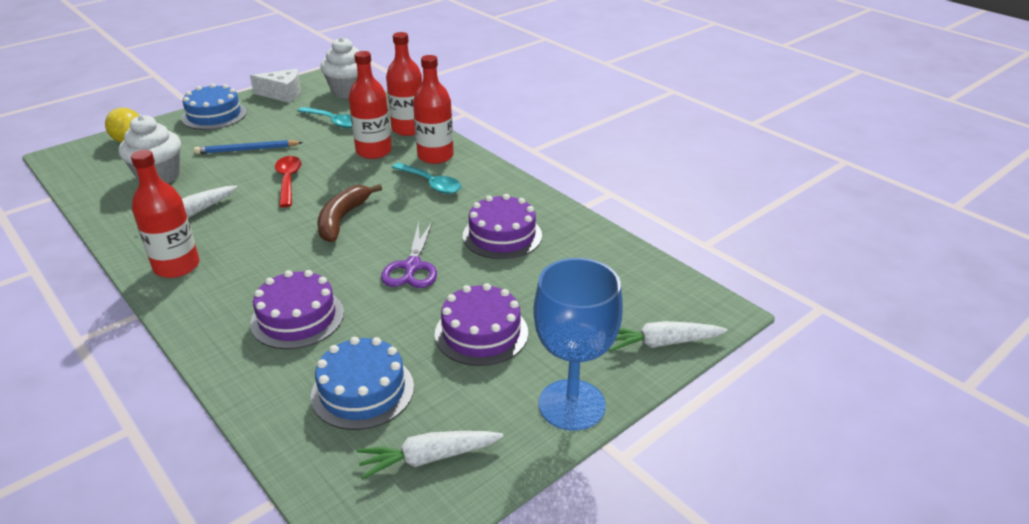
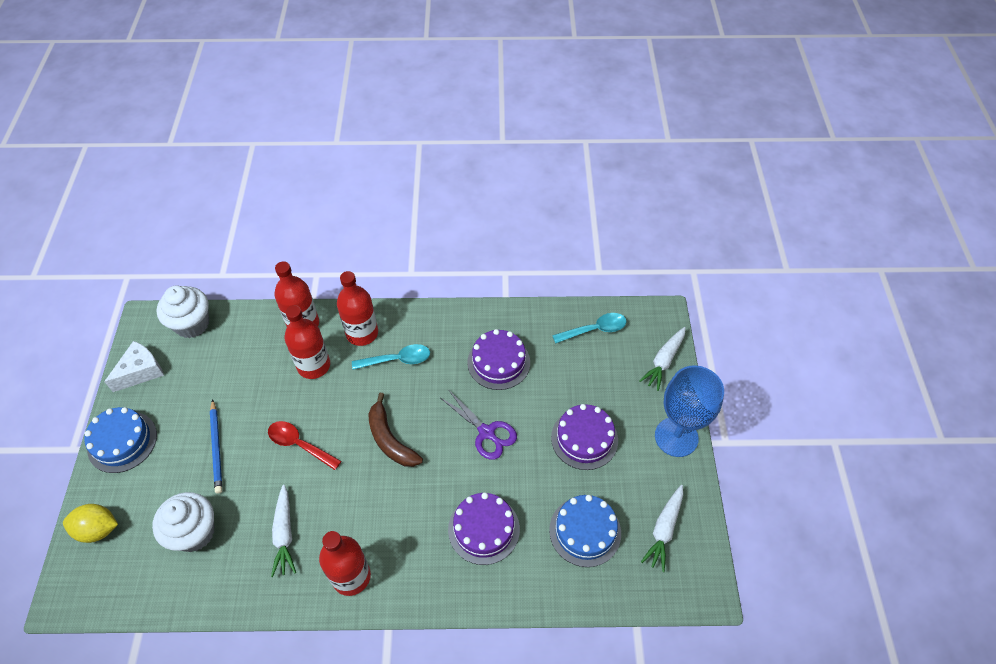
camera: 50 degrees left, 20 degrees up
(247, 150) = (217, 448): blue pencil -> blue pencil turned 45 degrees counterclockwise
(333, 122) = (235, 364): turquoise spoon -> turquoise spoon (594, 330)

